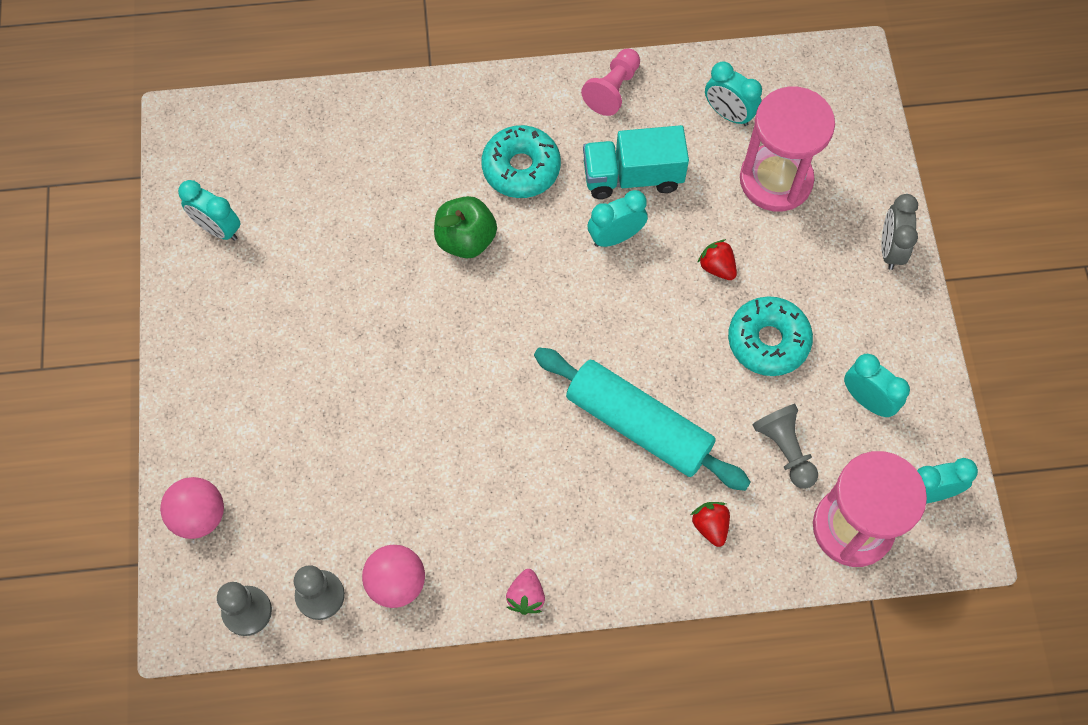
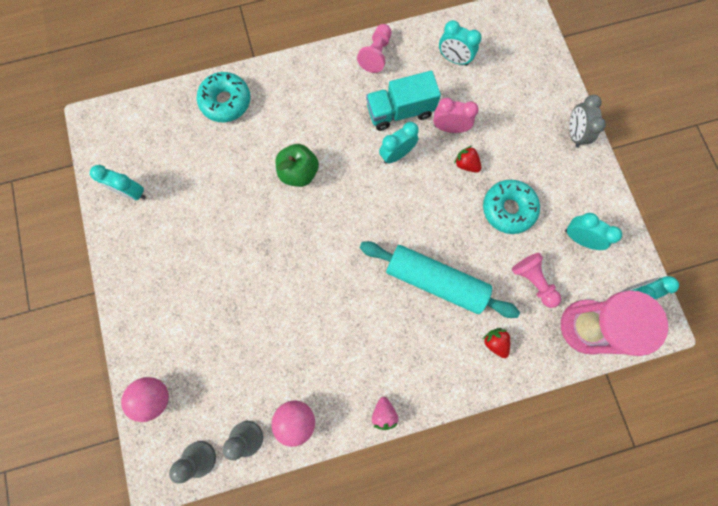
camera: 10 degrees left, 10 degrees up
(521, 168) = (326, 117): turquoise donut -> turquoise donut (226, 102)
(702, 211) = (449, 128): none -> pink clock
(775, 180) = (492, 99): pink hourglass -> none
(785, 449) = (533, 281): grey pawn -> pink pawn

